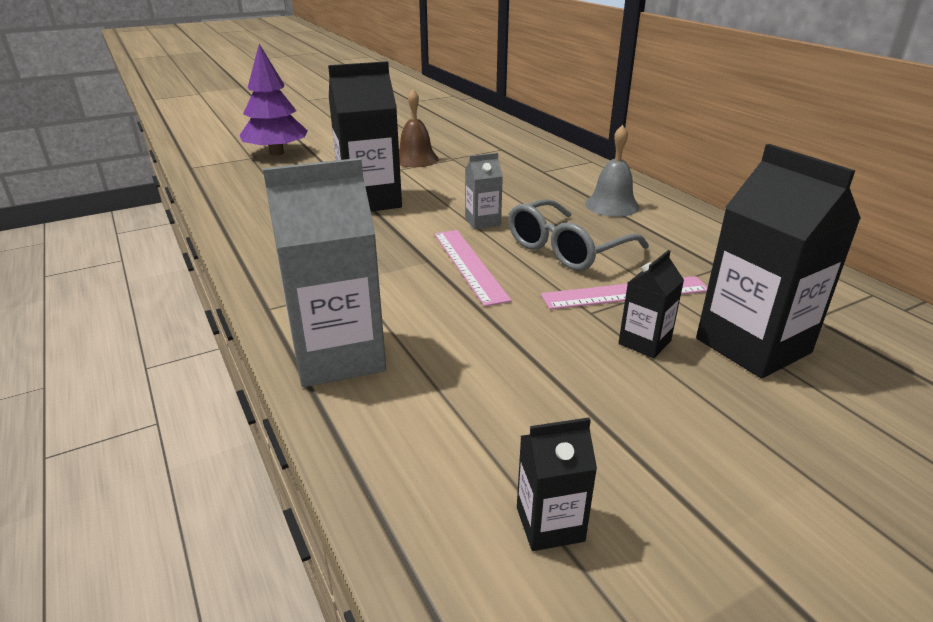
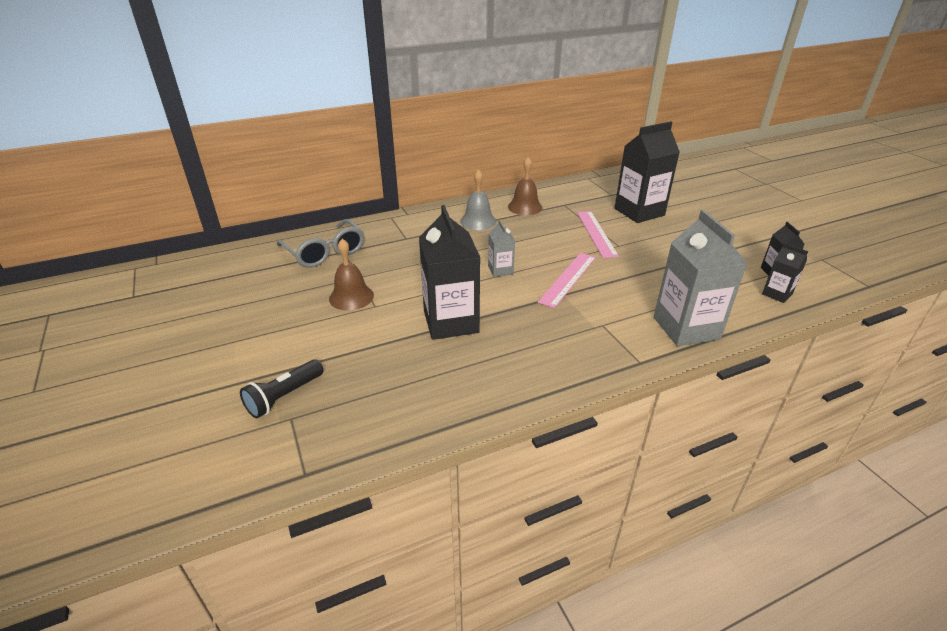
camera: 85 degrees left, 5 degrees up
(276, 153) = (284, 397): purple tree -> black flashlight
(469, 265) = (568, 279): pink ruler -> pink ruler turned 45 degrees counterclockwise
(567, 249) = (543, 243): grey glasses -> grey glasses (325, 252)
(644, 342) = (644, 235): black carton -> black carton (777, 294)
(683, 235) = (525, 207): none -> brown bell

